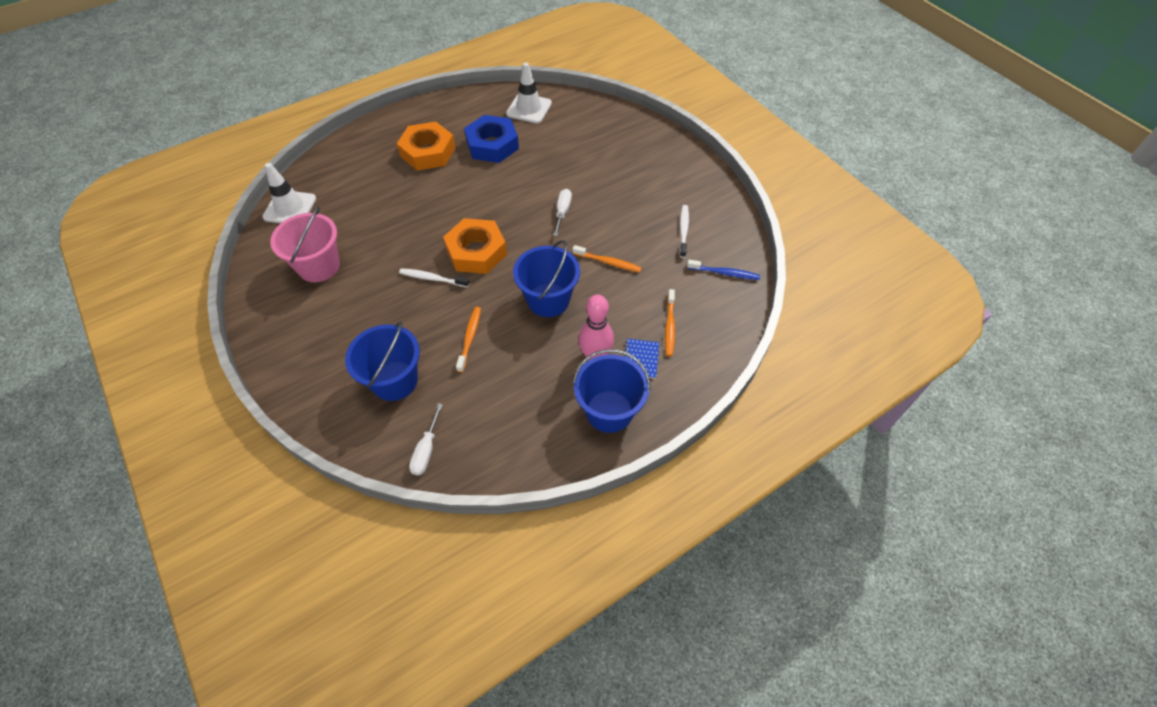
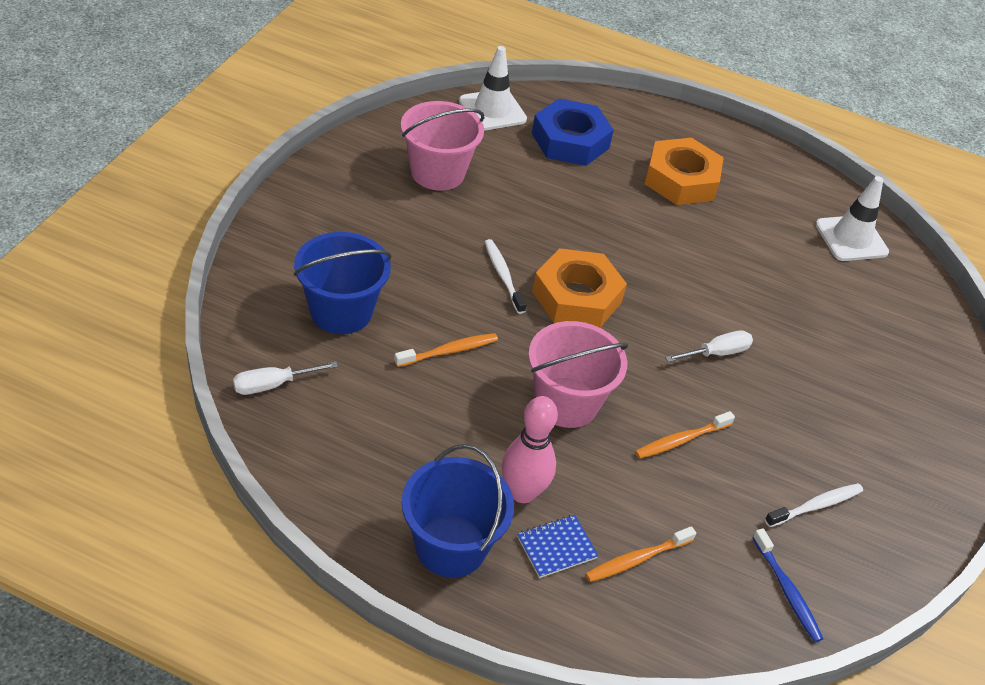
camera: 50 degrees right, 10 degrees down
(492, 145) = (753, 232): blue nut -> blue nut (570, 141)
(548, 300) = (566, 402): blue bucket -> pink bucket
(608, 262) = (681, 440): orange toothbrush -> orange toothbrush turned 75 degrees clockwise

